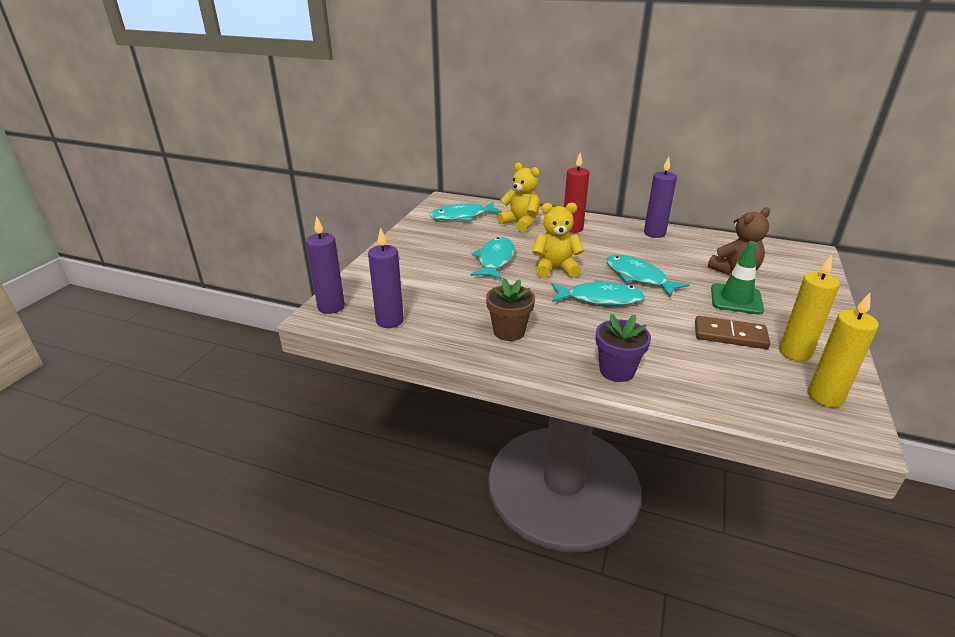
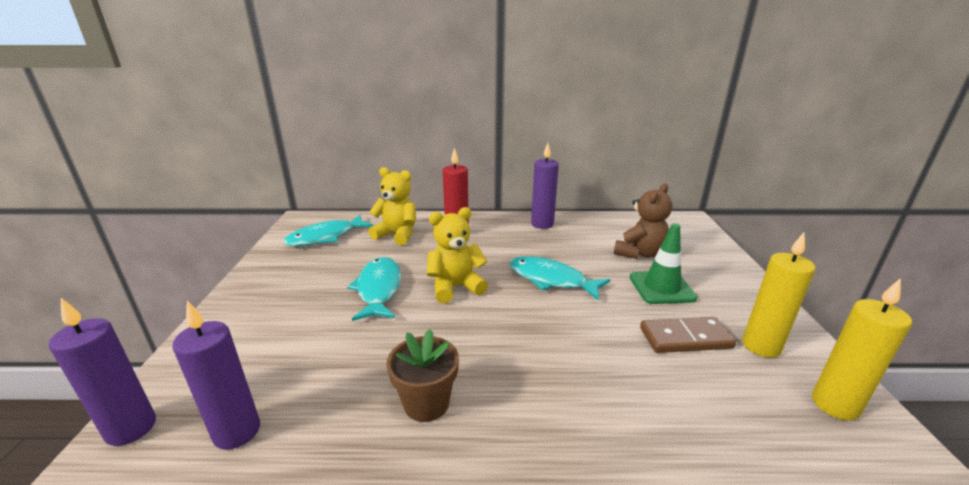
camera: 20 degrees left, 5 degrees down
(600, 299) = (523, 319): turquoise fish -> none
(617, 371) = (593, 435): purple flower pot -> none

